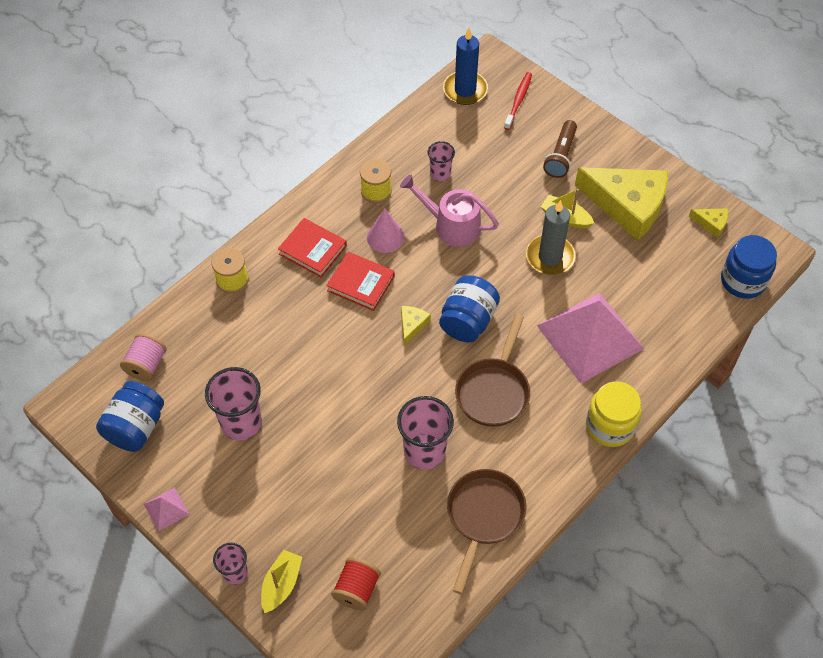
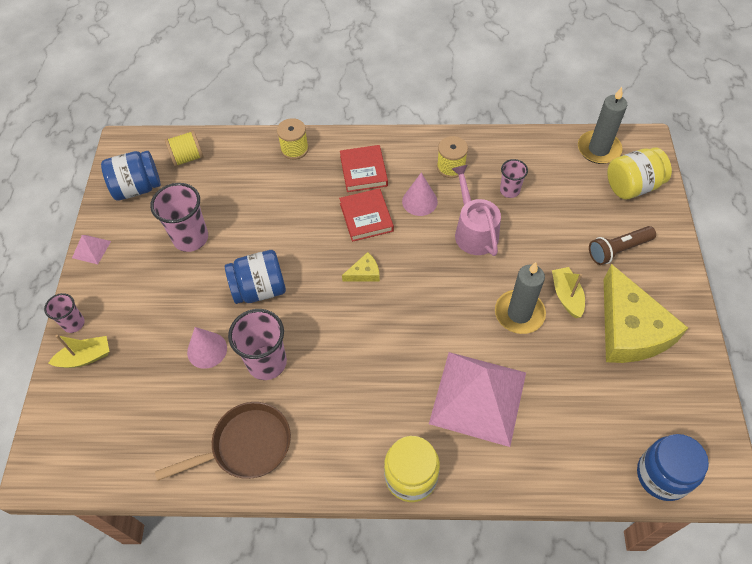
camera: 50 degrees right, 0 degrees up
(146, 365) = (187, 158): pink spool -> yellow spool
(357, 590) = (117, 407): red spool -> none
(369, 486) = (207, 350): none -> pink cone
(465, 90) = (598, 149): blue candle -> grey candle
(468, 321) = (404, 304): blue jar -> blue jar (259, 289)
(494, 391) = (361, 368): brown pan -> none
(518, 100) = (632, 186): red toothbrush -> yellow jar
(711, 223) = (689, 405): yellow cheese -> none

